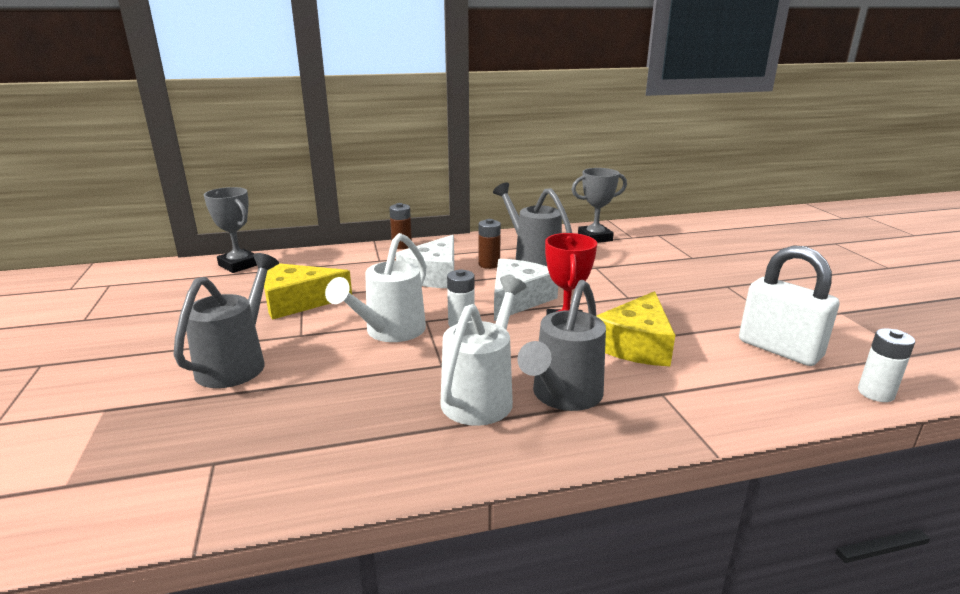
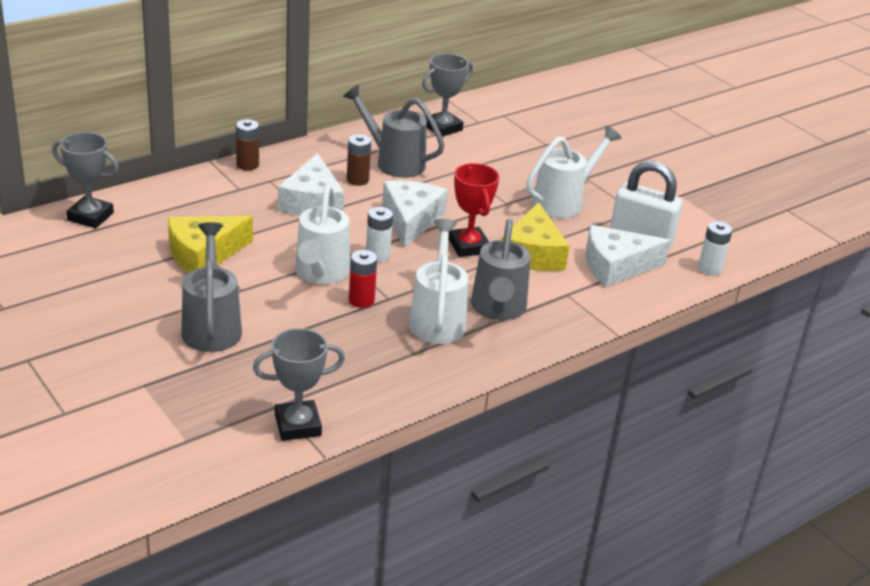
camera: 25 degrees left, 10 degrees up
(207, 495) = (298, 425): none -> grey trophy
(410, 362) = (361, 300): none -> red battery
(693, 303) = (563, 202): none -> white watering can
(739, 372) = (616, 266): none -> white cheese

